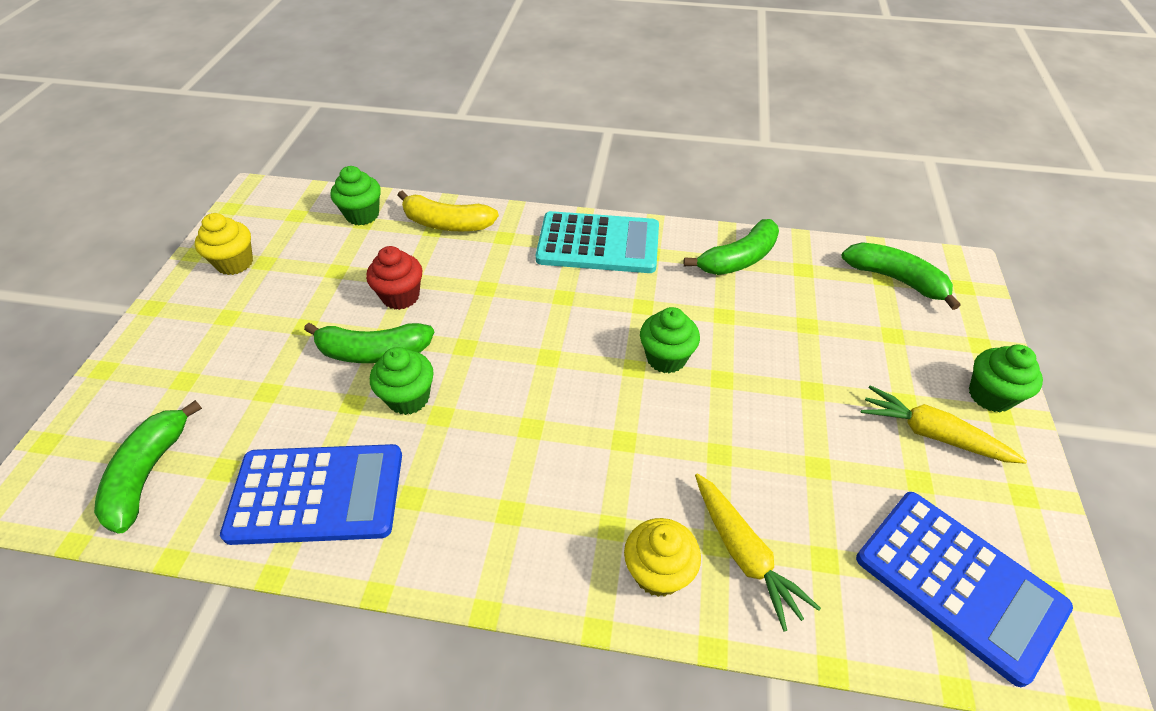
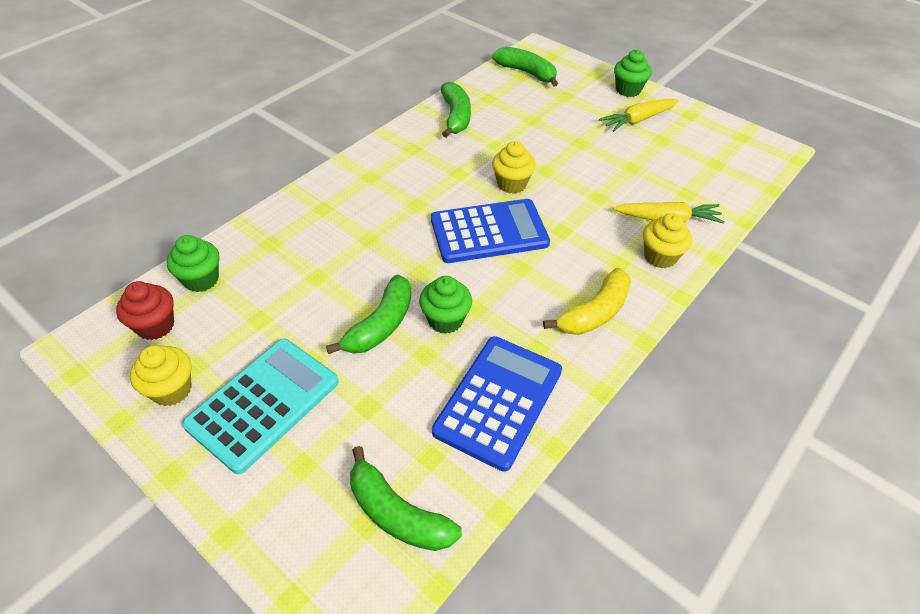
camera: 60 degrees left, 0 degrees up
(400, 296) = (333, 289): red cupcake -> red cupcake (155, 326)
(447, 223) = (272, 233): yellow banana -> yellow banana (594, 312)
(598, 244) = (380, 166): turquoise calculator -> turquoise calculator (263, 404)
(666, 358) = (511, 184): green cupcake -> yellow cupcake
(895, 279) = (527, 73): green banana -> green banana turned 60 degrees clockwise
(958, 583) = (723, 159): blue calculator -> blue calculator (489, 232)

